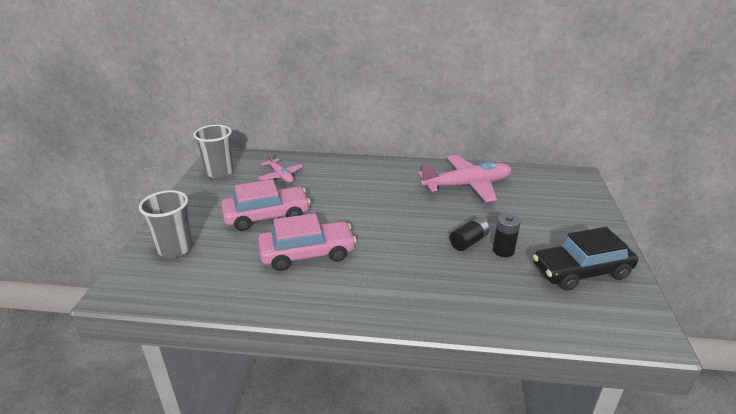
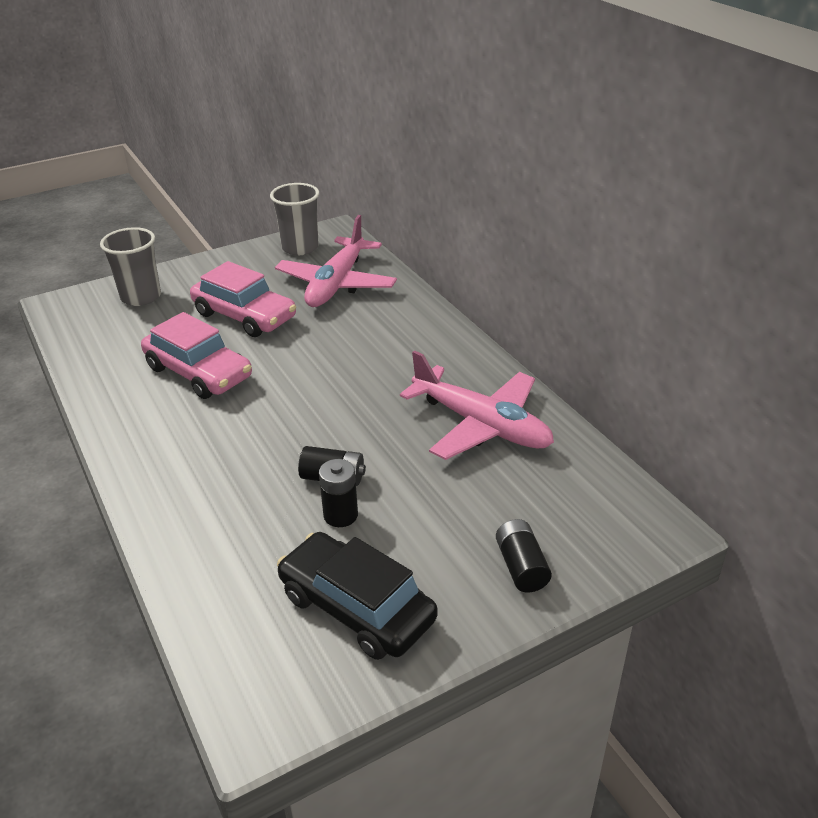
camera: 55 degrees right, 5 degrees up
(281, 176) = (336, 284): pink plane -> pink plane, size x1.87
(581, 215) = (521, 567): none -> black battery

